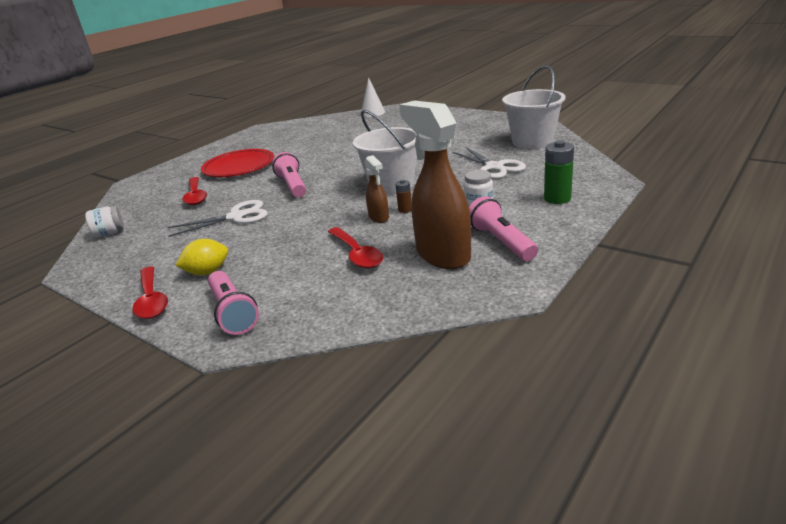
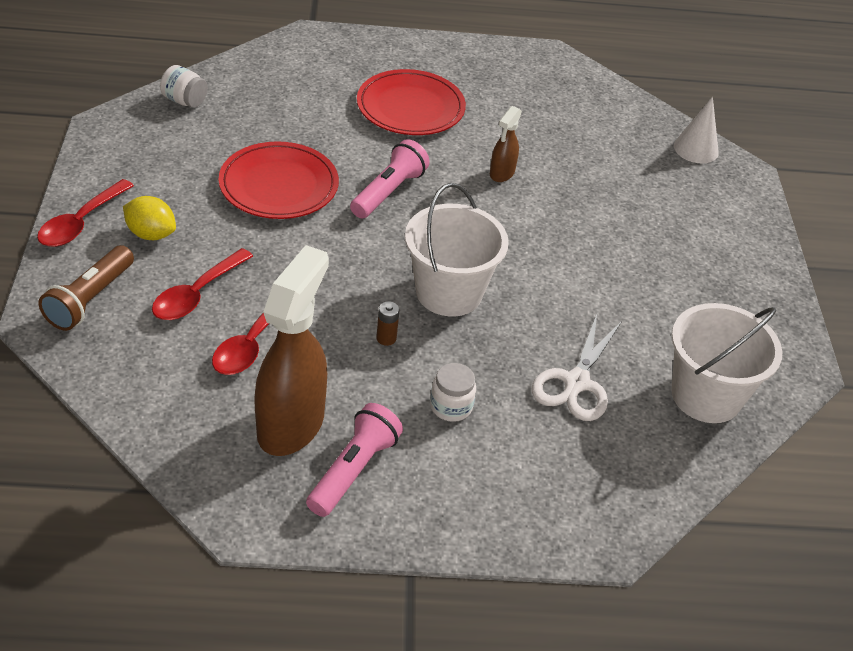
camera: 45 degrees right, 15 degrees up
(196, 196) = (308, 117): red spoon -> red spoon (197, 294)
(233, 312) = (90, 299): pink flashlight -> brown flashlight
(236, 217) = (279, 185): white scissors -> red plate
(379, 217) = (350, 322): brown spray bottle -> brown spray bottle (501, 173)
(557, 198) = (512, 491): green battery -> none

